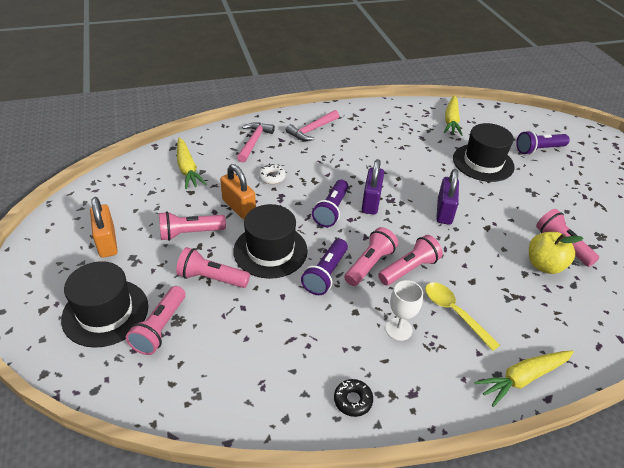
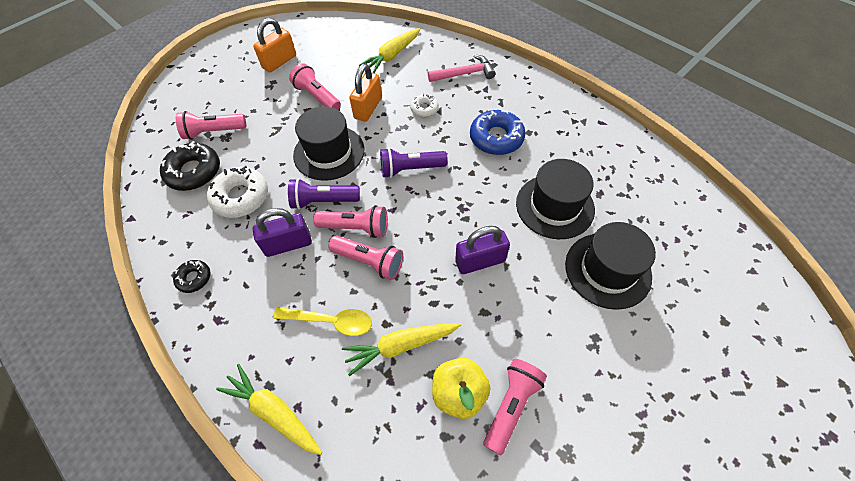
camera: 65 degrees right, 15 degrees up
(105, 312) = (214, 98): black hat -> black hat (555, 206)
(206, 362) = (194, 172): none -> black donut
(211, 278) = (276, 133): pink flashlight -> none
(274, 332) = (241, 197): none -> white donut
(312, 130) = (522, 102): pink hammer -> none
(337, 156) = (496, 138): none -> blue donut
(371, 202) = (446, 193): purple padlock -> purple padlock (288, 244)
(398, 329) = (286, 282): white goblet -> none
(451, 120) = (666, 208): yellow carrot -> yellow carrot (401, 346)
(454, 313) = (331, 321): yellow spoon -> yellow spoon turned 75 degrees clockwise
(538, 149) = (701, 327): purple flashlight -> none

